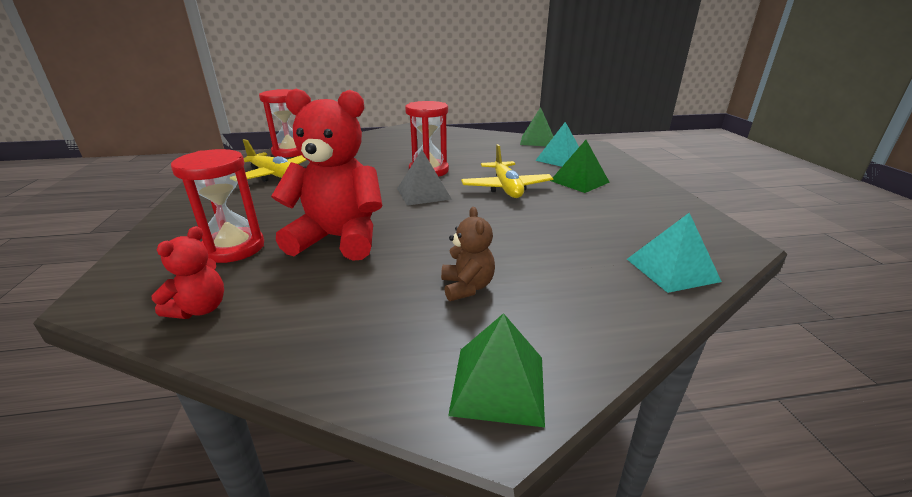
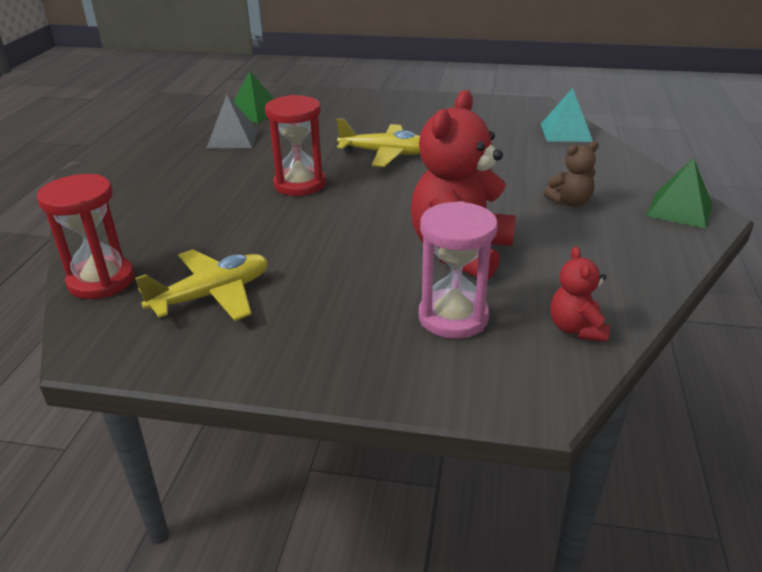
camera: 70 degrees left, 5 degrees up
(200, 309) = (576, 328): red teddy bear -> red teddy bear turned 135 degrees counterclockwise
(234, 248) = (453, 317): red hourglass -> pink hourglass
(423, 193) = (369, 196): grey pyramid -> grey pyramid (233, 139)
(467, 287) = (570, 202): brown teddy bear -> brown teddy bear turned 150 degrees clockwise
(560, 159) = (327, 115): turquoise pyramid -> none
(579, 181) = (393, 121): green pyramid -> none

